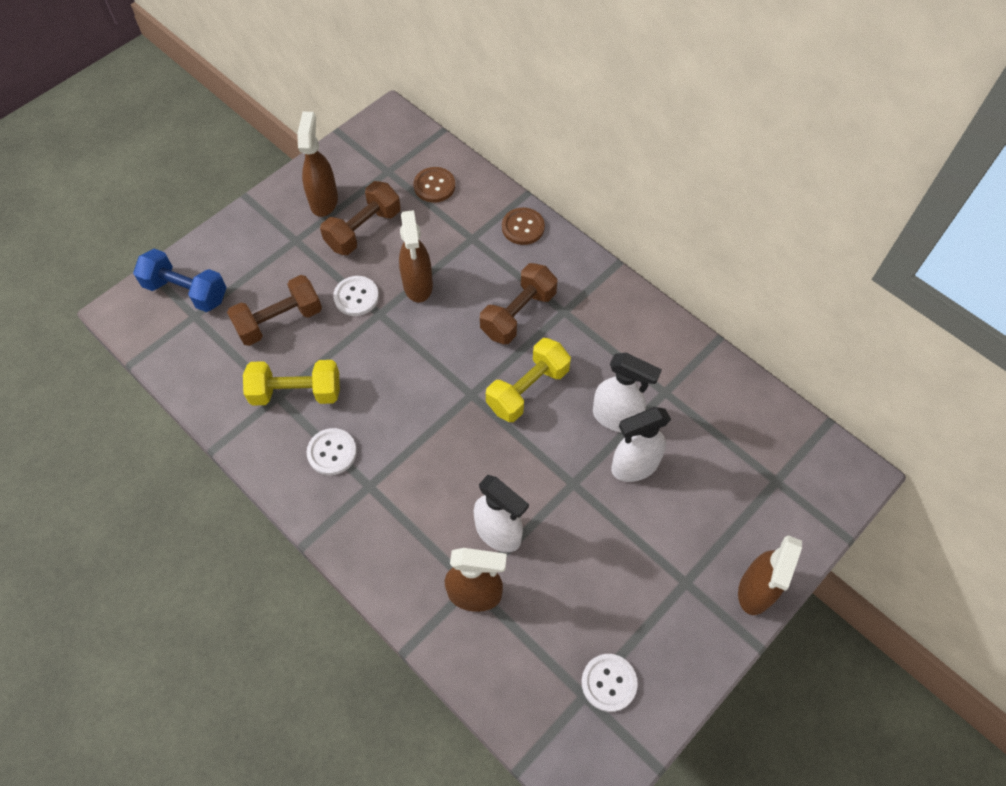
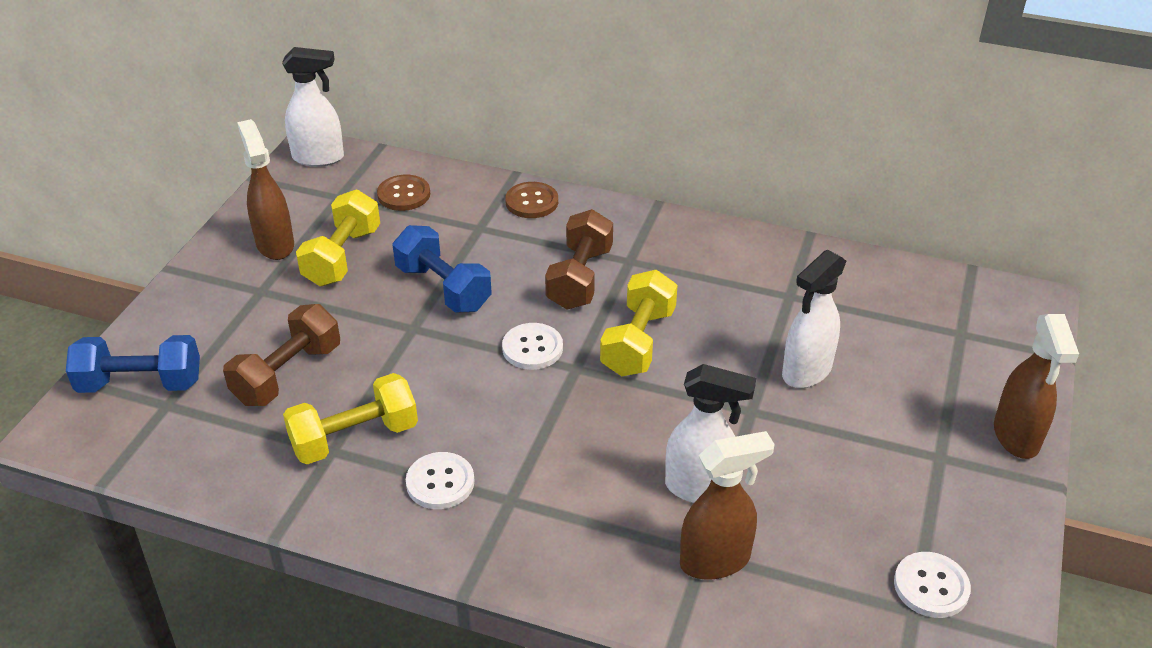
camera: 25 degrees left, 20 degrees down
(356, 297) = (373, 321): white button -> white button (532, 348)
(363, 230) = (342, 257): brown dumbbell -> yellow dumbbell
(418, 285) = (443, 288): brown spray bottle -> blue dumbbell
(616, 418) = (755, 335): white spray bottle -> white spray bottle (319, 158)

